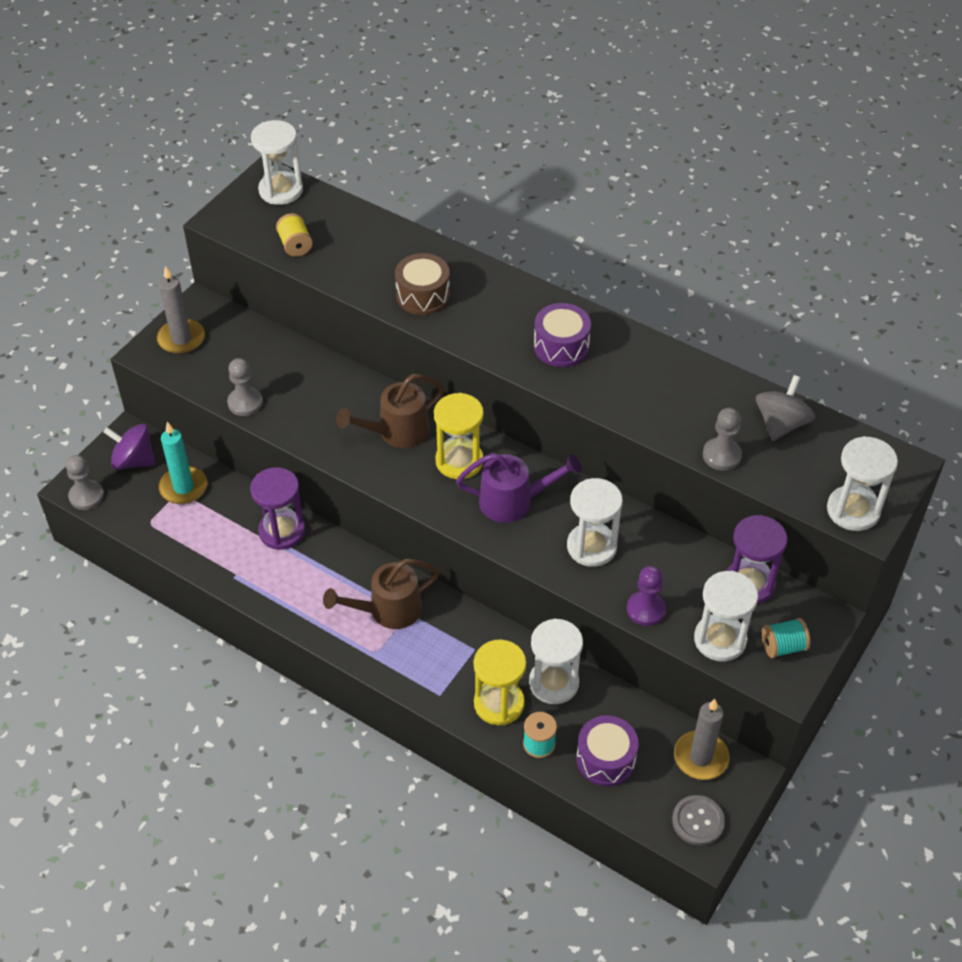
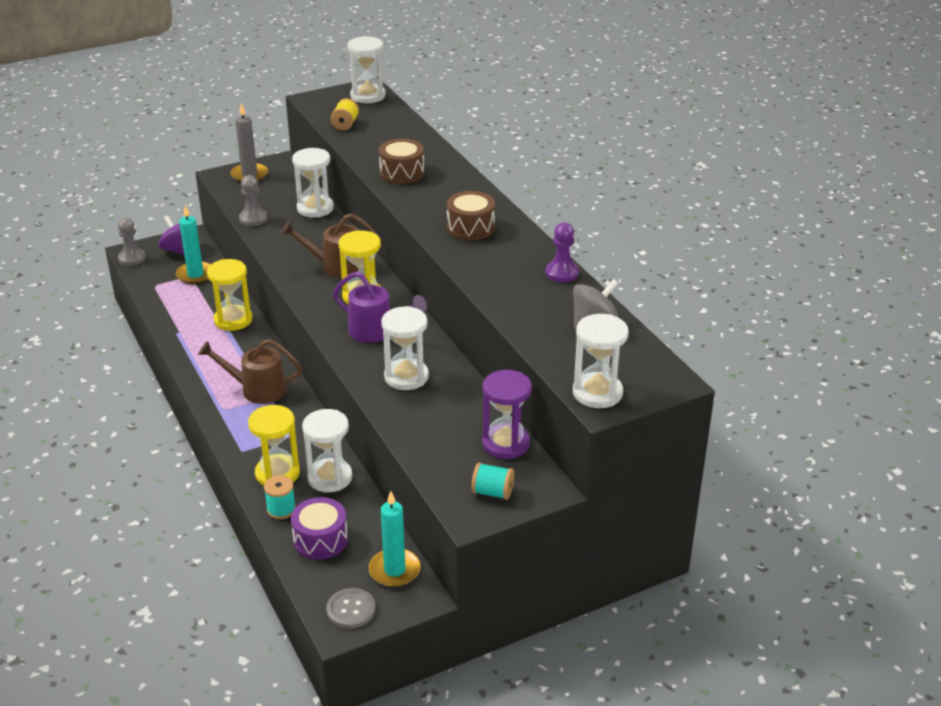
camera: 30 degrees right, 15 degrees down
(282, 531) = (233, 320): purple hourglass -> yellow hourglass
(561, 346) = (470, 228): purple drum -> brown drum
(646, 609) = (408, 428): purple pawn -> purple pawn (562, 273)
(700, 757) = (394, 570): grey candle -> turquoise candle
(720, 639) = (446, 468): white hourglass -> white hourglass (315, 208)
(721, 455) = (525, 325): grey pawn -> none

